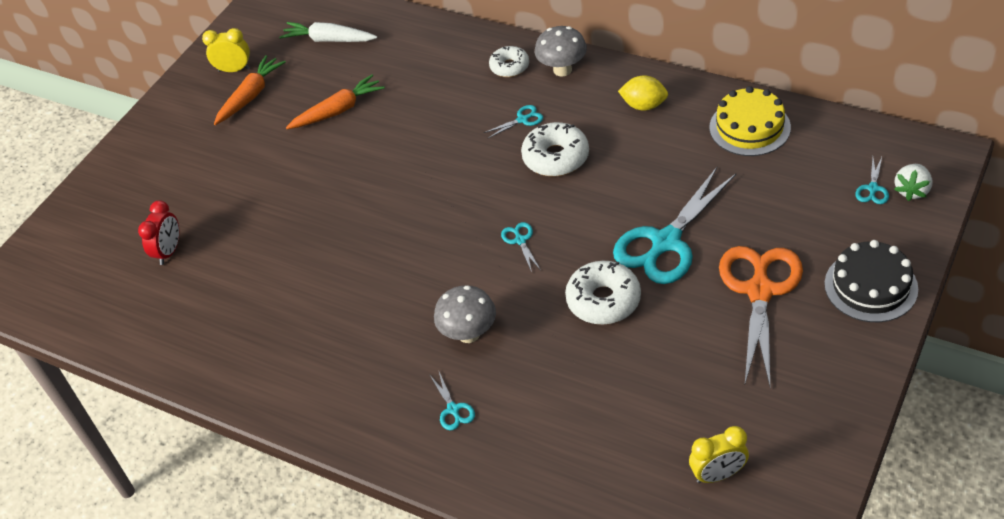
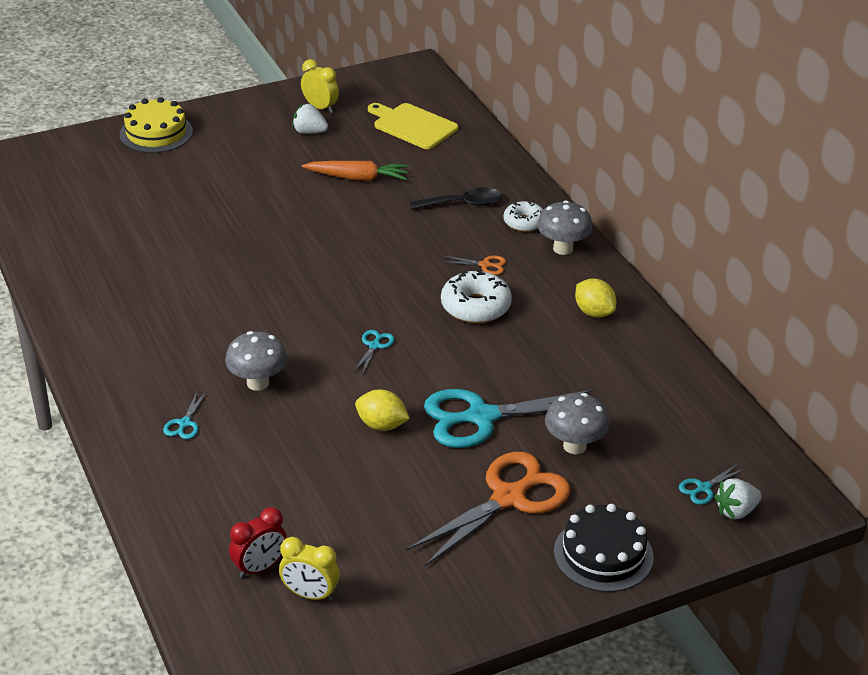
camera: 30 degrees right, 10 degrees down
(169, 251) = (130, 201): red clock -> red clock (260, 567)
(250, 96) = (309, 132): orange carrot -> white strawberry
(329, 40) = (413, 125): white carrot -> yellow cutting board
(446, 80) = (463, 204): none -> black spoon
(522, 120) = (485, 265): turquoise scissors -> orange scissors
(603, 300) = (381, 425): white donut -> yellow lemon
(749, 127) = (660, 380): yellow cake -> yellow cake (156, 133)
(754, 218) = (574, 446): none -> grey mushroom

